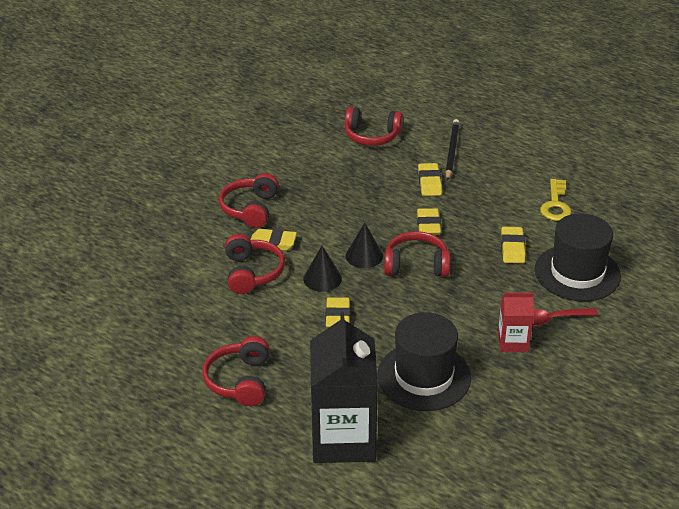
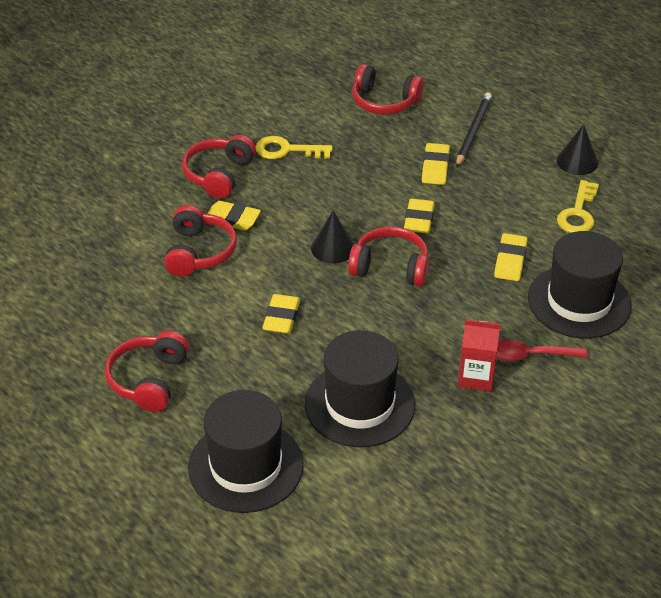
camera: 10 degrees right, 5 degrees up
(302, 183) = (287, 150): none -> yellow key
(322, 278) = (277, 269): black cone -> black cone (577, 161)
(343, 439) = (245, 466): black carton -> black hat

